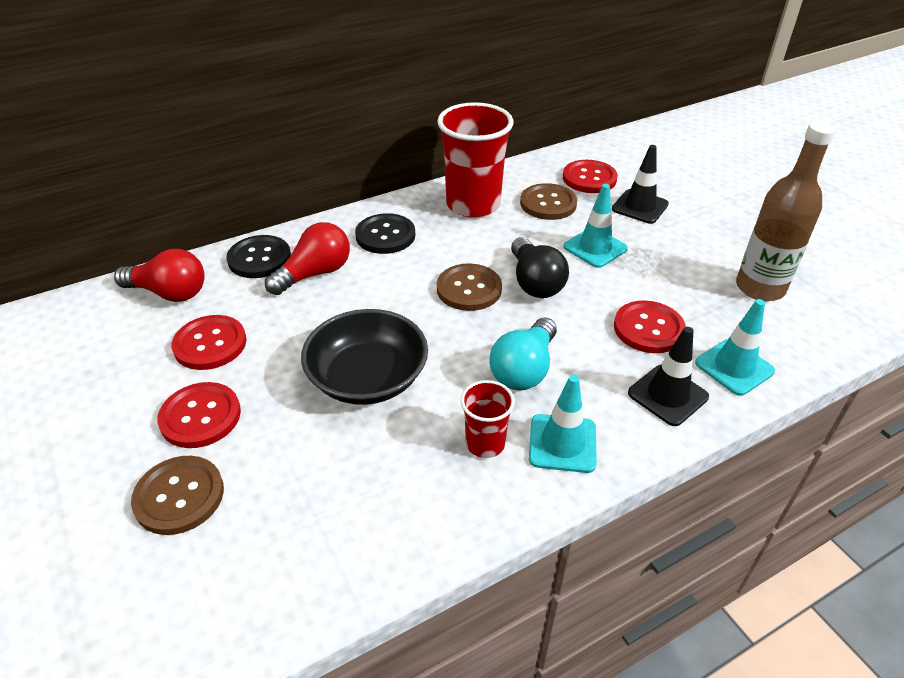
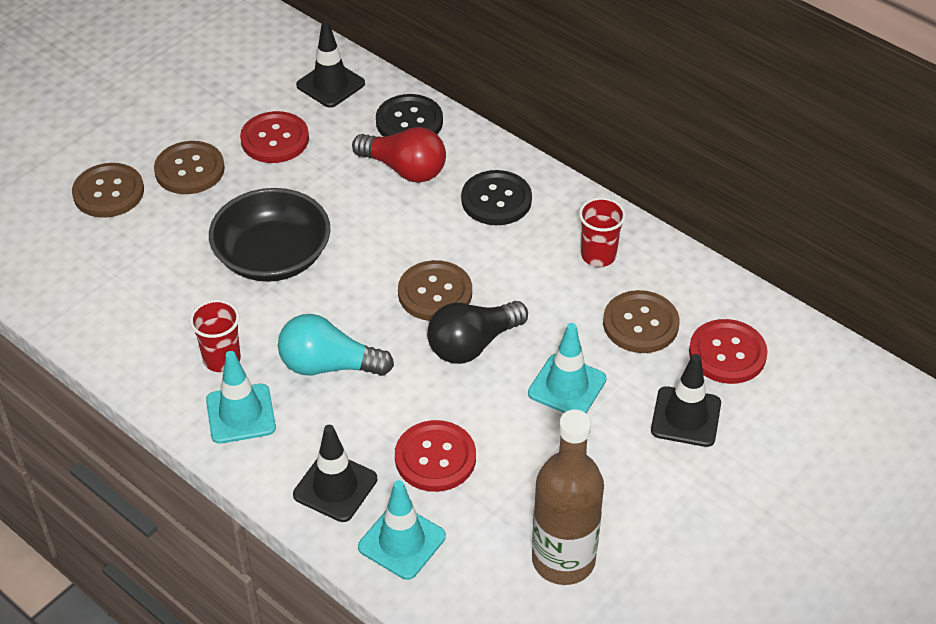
camera: 70 degrees right, 5 degrees up
(169, 293) = (330, 84): red light bulb -> black traffic cone
(200, 416) = (189, 170): red button -> brown button
(473, 205) = (598, 255): red cup -> red cup, size x0.51

